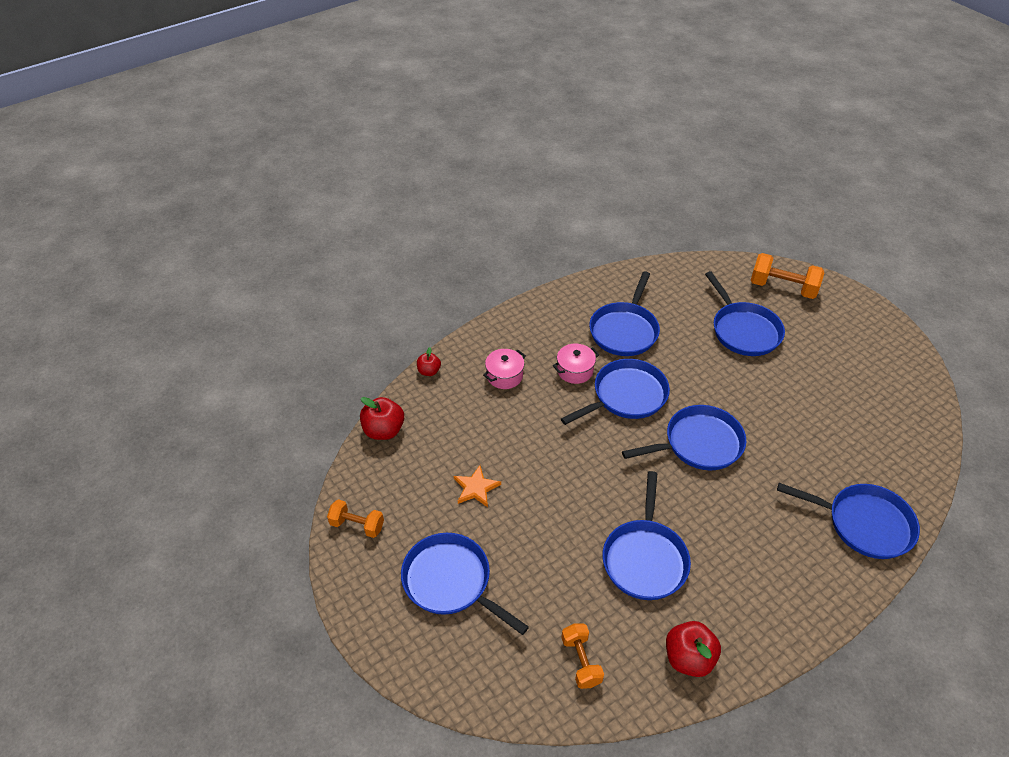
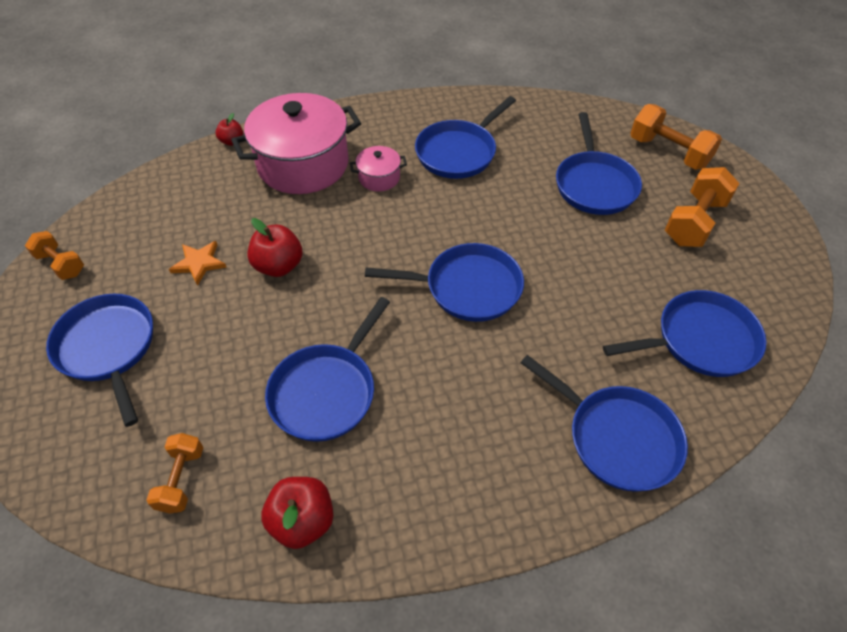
camera: 20 degrees right, 5 degrees up
(384, 430) = (150, 184): red apple -> red apple (279, 266)
(504, 376) = (303, 164): pink pot -> pink pot, size x2.24
(626, 396) = (417, 217): blue pan -> blue pan (700, 340)
(830, 342) = (694, 222): none -> orange dumbbell

